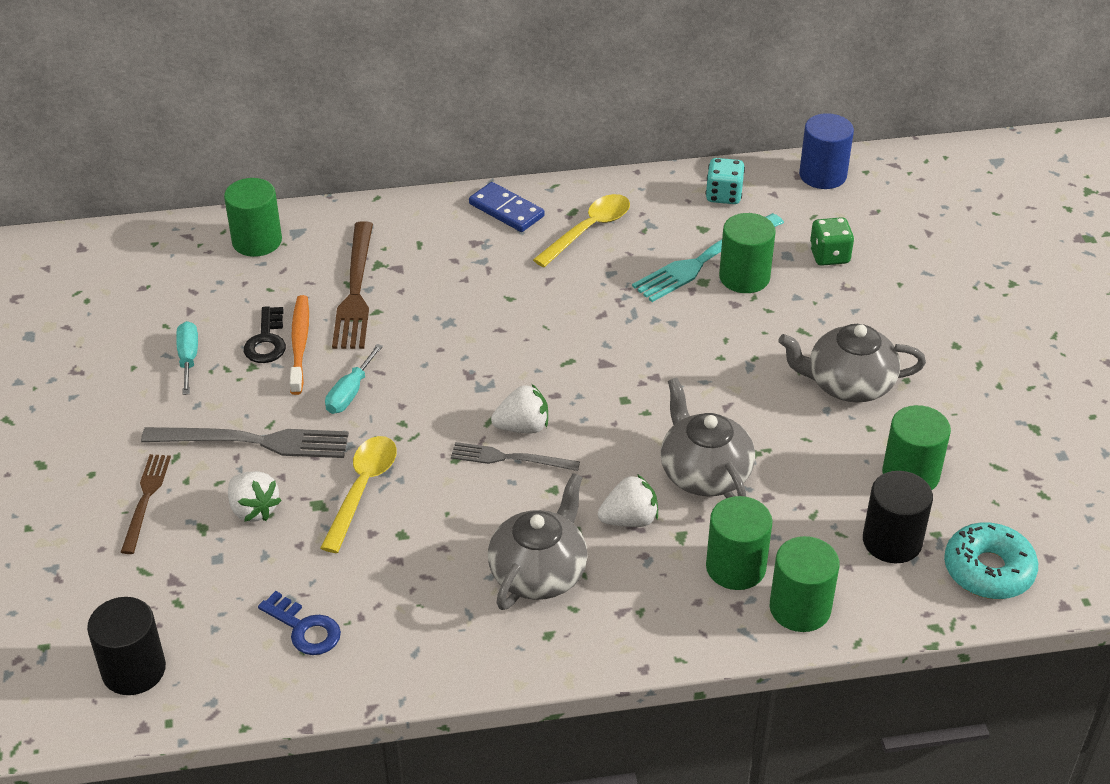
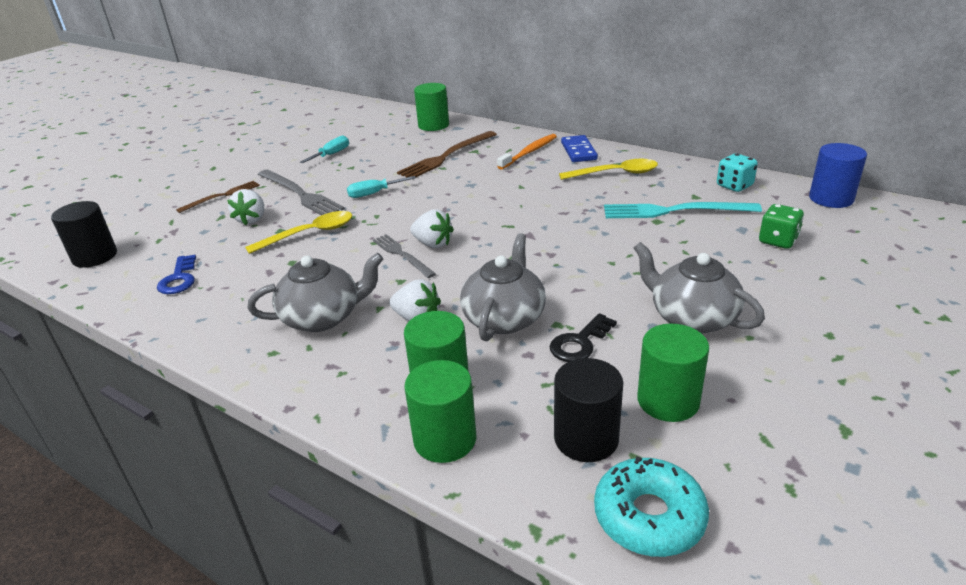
camera: 45 degrees right, 10 degrees down
(267, 341) = (374, 160): black key -> black key (580, 343)
(299, 344) = (385, 167): orange toothbrush -> orange toothbrush (529, 152)
(744, 277) = (691, 229): green cylinder -> none

